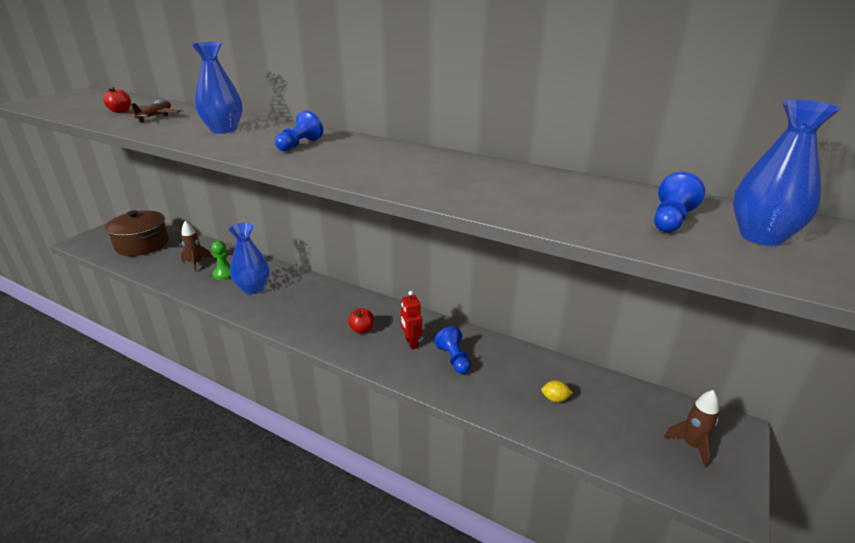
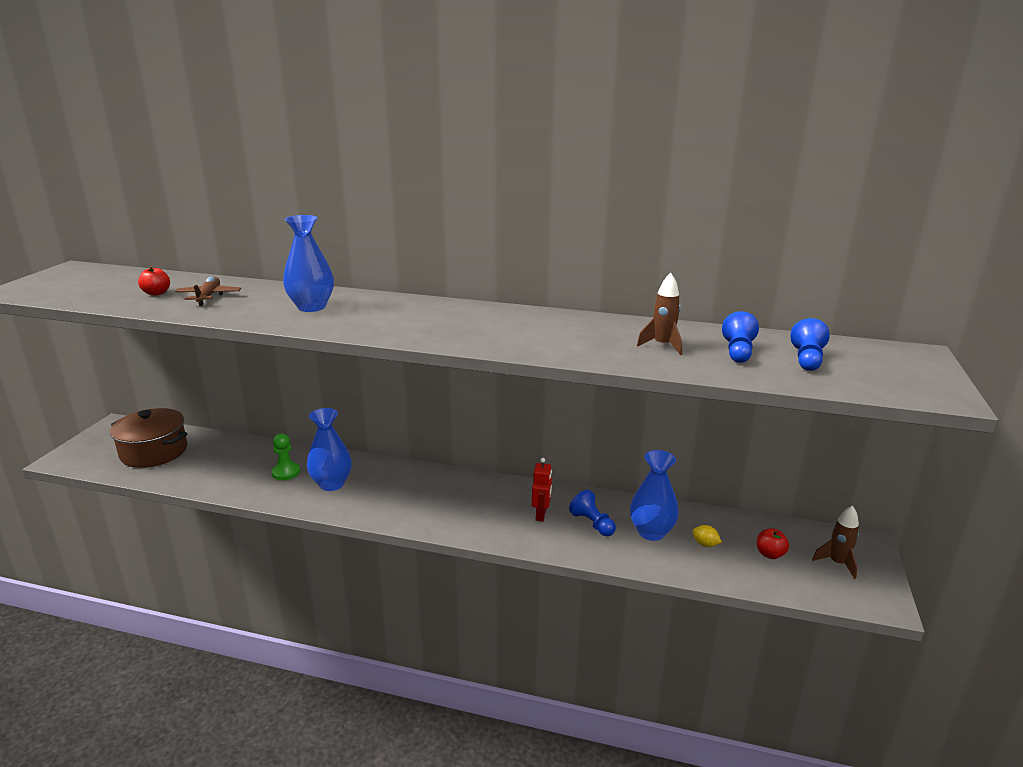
camera: 15 degrees left, 5 degrees down
(196, 263) = (242, 465): brown rocket -> brown rocket (662, 346)
(299, 145) = (415, 318): blue pawn -> blue pawn (738, 352)
(362, 329) = (482, 509): red apple -> red apple (770, 554)
(411, 343) = (541, 515): red robot -> red robot turned 135 degrees counterclockwise
(555, 399) = (705, 544): yellow lemon -> yellow lemon turned 45 degrees clockwise
(761, 236) = (880, 366): blue vase -> blue vase (651, 532)

